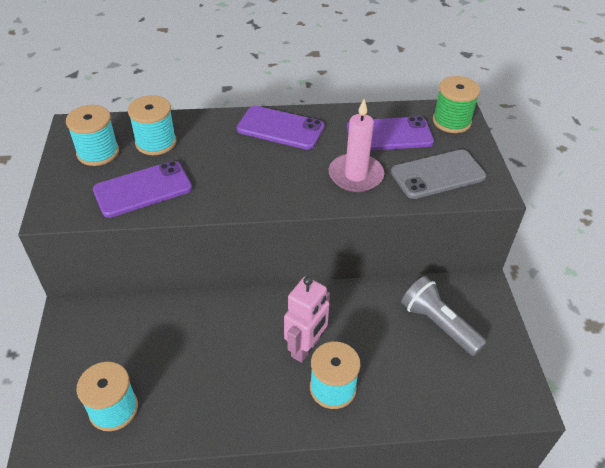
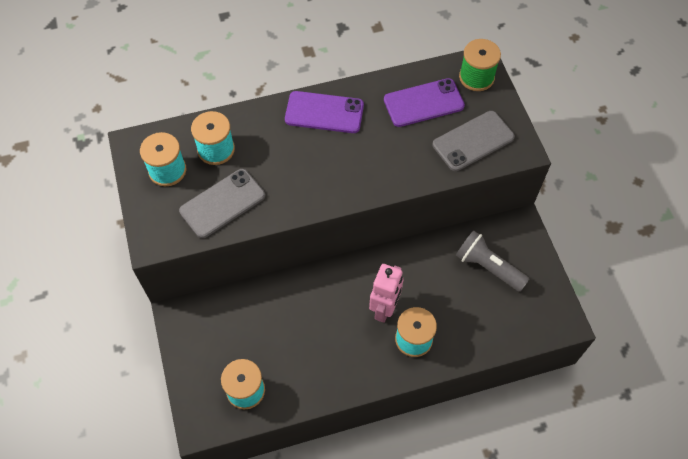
camera: 10 degrees left, 15 degrees up
(143, 189) = (222, 203): purple phone -> grey phone
(355, 175) = (403, 155): pink candle -> none

